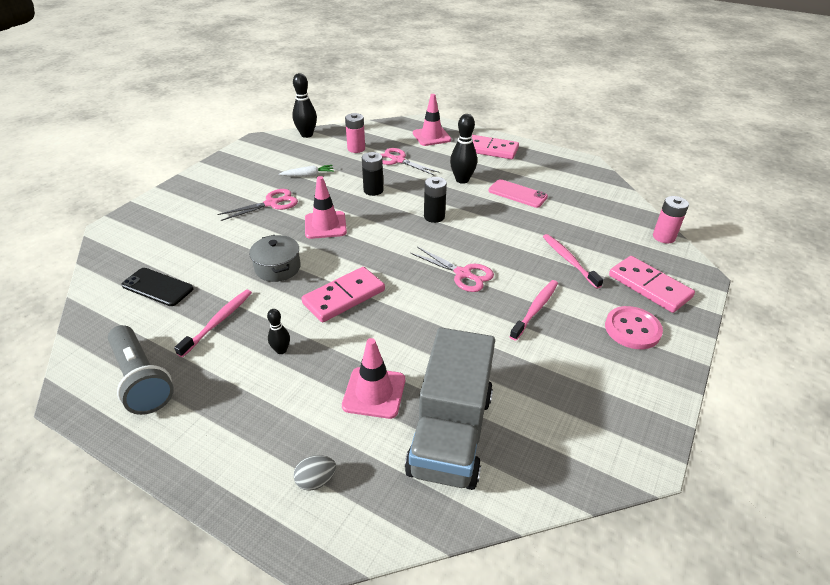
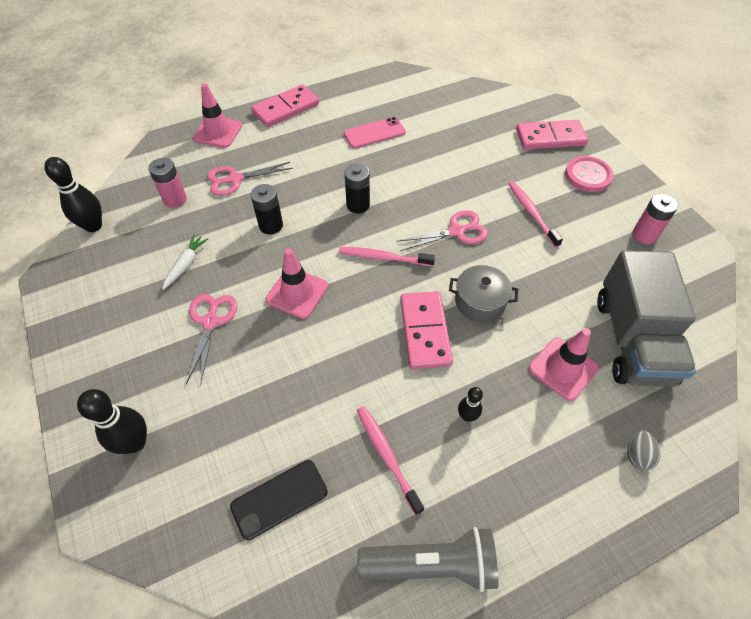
camera: 55 degrees left, 15 degrees up
(278, 268) = (337, 366): grey pot -> grey pot (480, 302)
(450, 433) = (632, 340): grey truck -> grey truck turned 45 degrees clockwise
(462, 180) = (317, 154): black bowling pin -> black bowling pin (135, 442)
(569, 260) = (489, 159): pink toothbrush -> pink toothbrush (383, 257)
(663, 237) = (502, 93): pink battery -> pink battery (644, 235)

